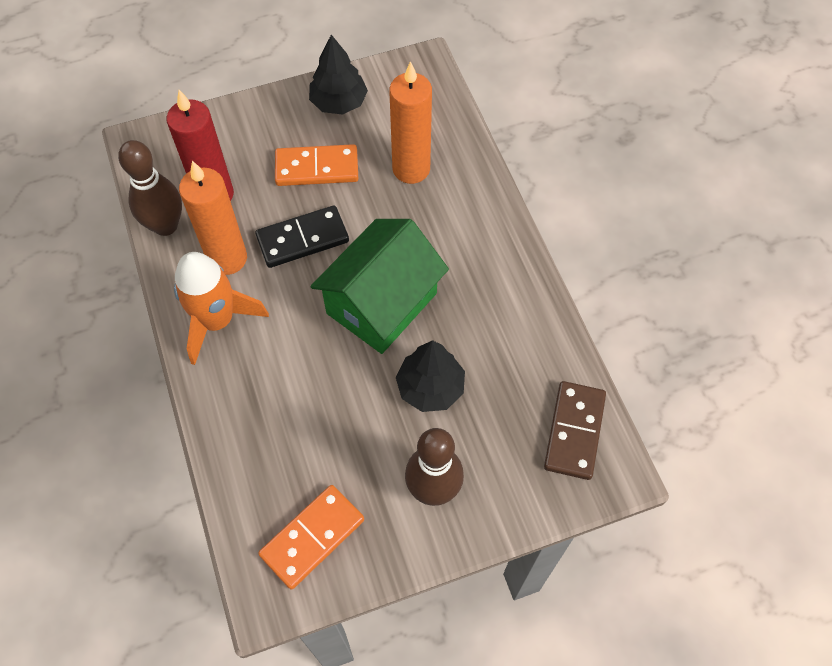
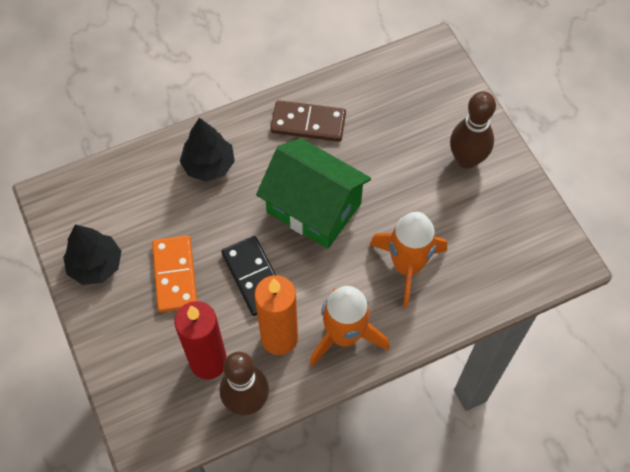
camera: 95 degrees left, 0 degrees up
(291, 396) = (407, 266): none -> orange rocket
(312, 537) = (518, 236): orange domino -> none
(411, 169) = (174, 197): orange candle -> none
(430, 387) = (385, 167): black tree -> black tree (208, 165)
(574, 431) = (407, 74): brown domino -> brown domino (308, 123)

